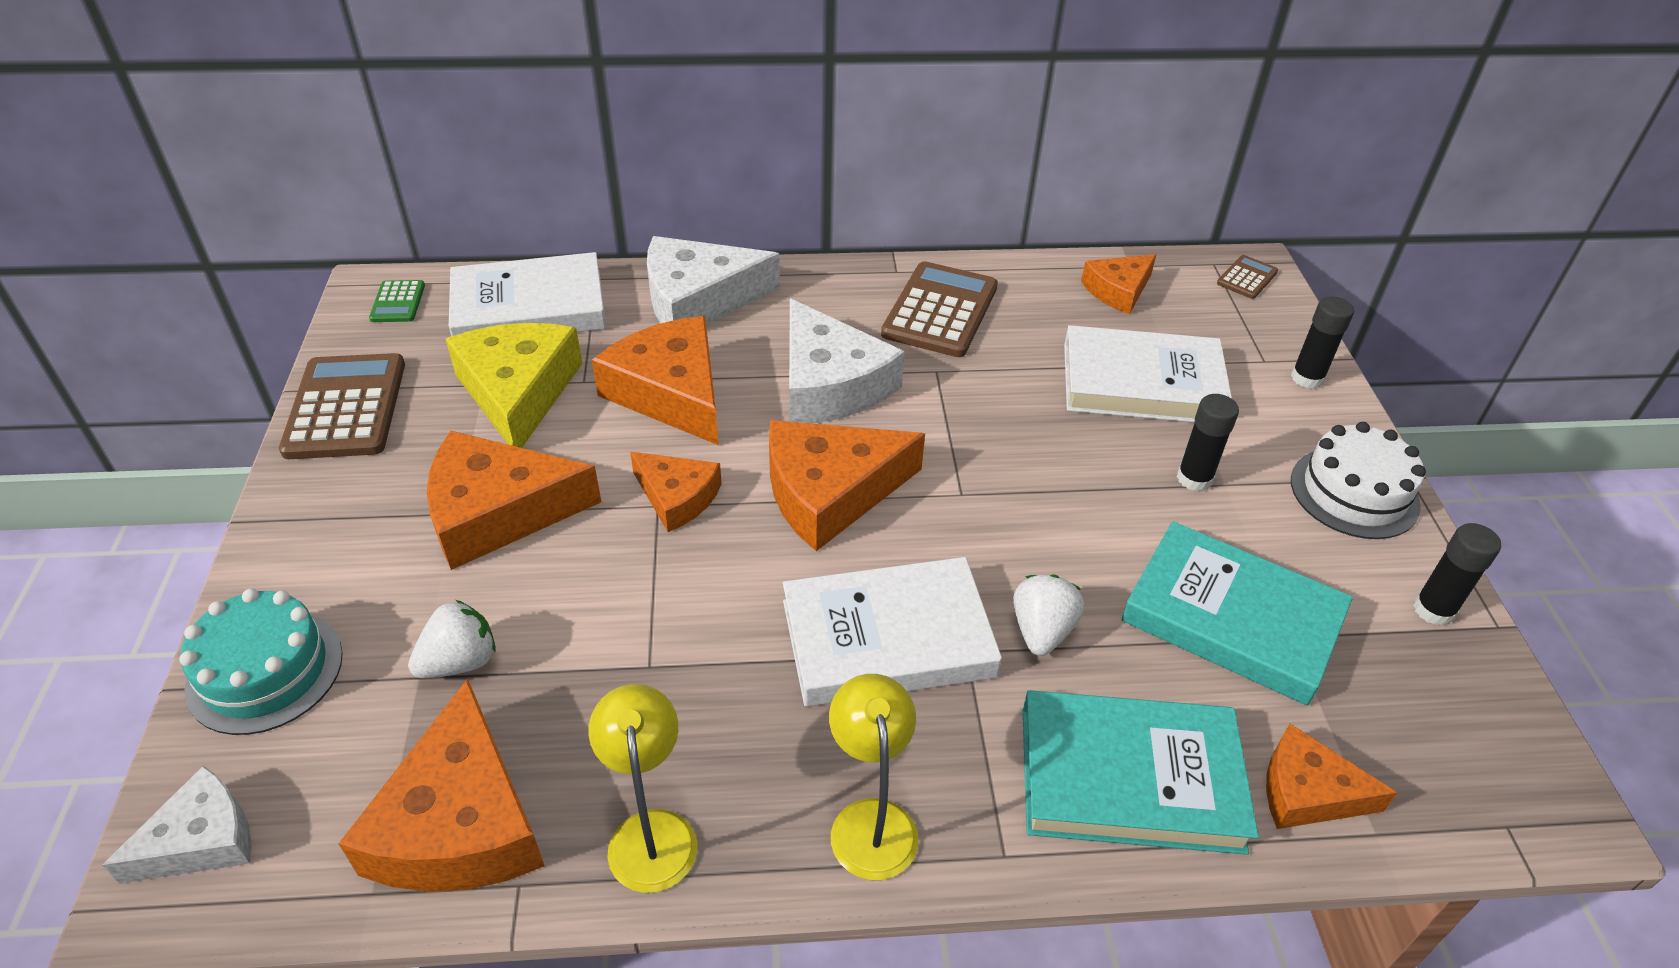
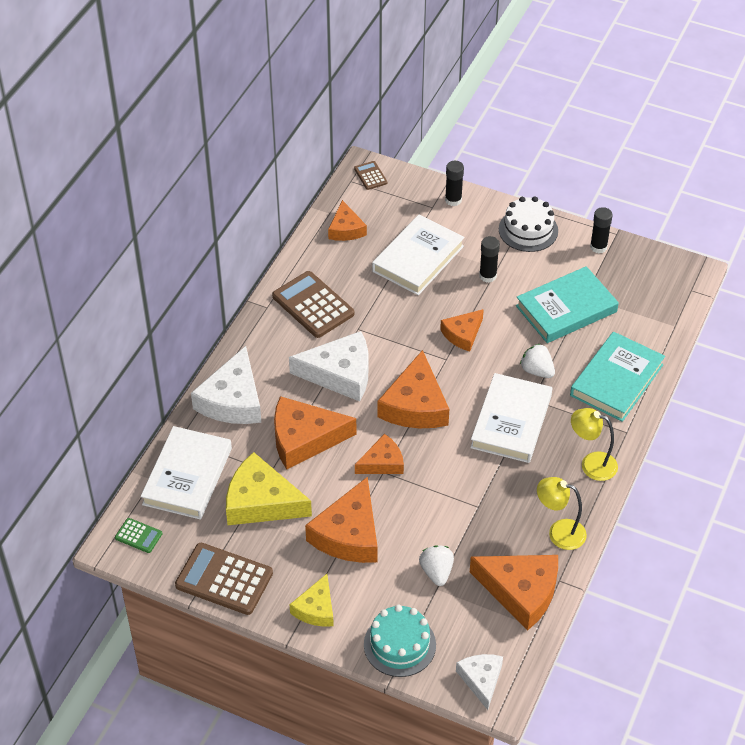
camera: 60 degrees left, 5 degrees up
(318, 529) = (316, 608): none -> yellow cheese
(1307, 792) = (650, 334): orange cheese -> orange cheese (463, 334)

